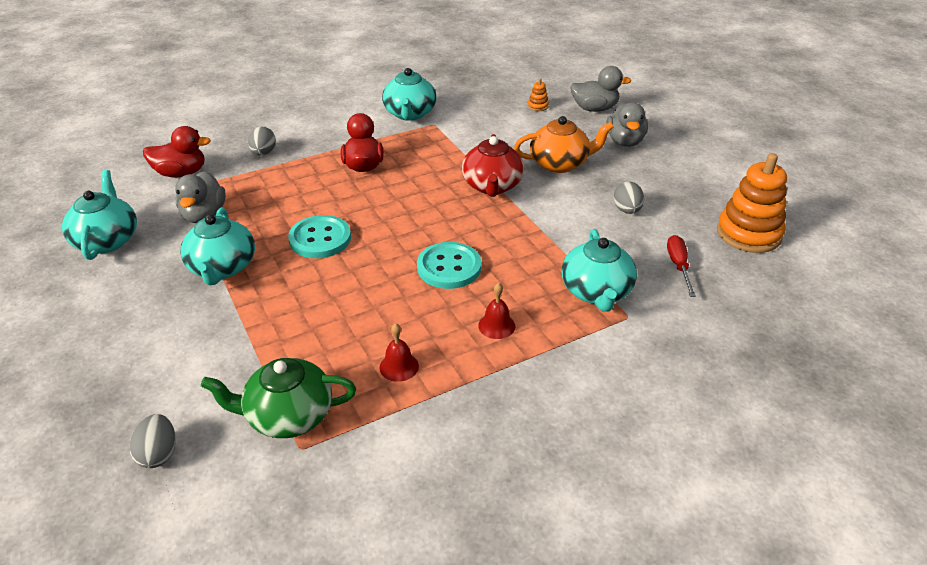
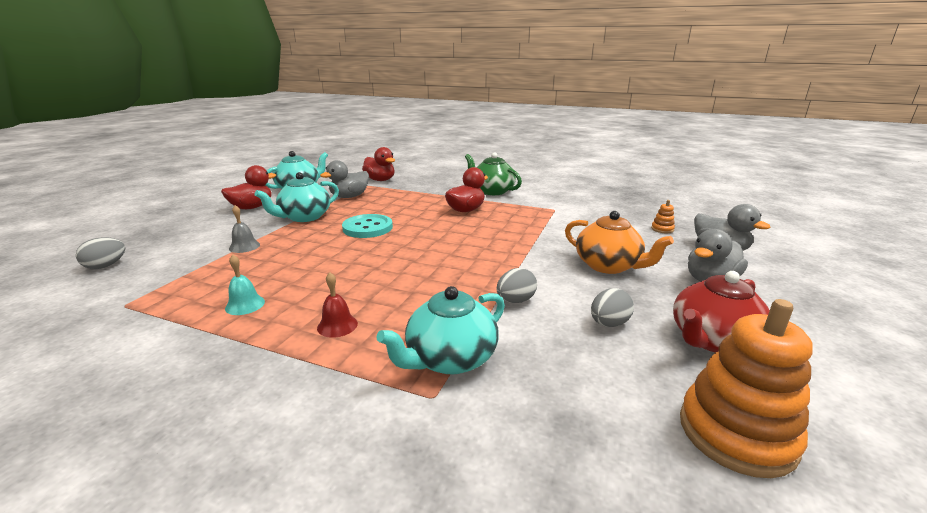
camera: 50 degrees right, 15 degrees down
(120, 296) = (252, 207): none -> red duck
(251, 334) = (244, 246): none -> grey bell
(263, 153) = (431, 186): grey egg -> grey egg (515, 301)
(288, 416) = (161, 288): green teapot -> green teapot (492, 191)
(399, 366) = (245, 305): red bell -> turquoise bell
(410, 114) = (550, 200): turquoise teapot -> none
(449, 267) = (392, 277): turquoise button -> none
(492, 186) = (522, 253): red teapot -> red teapot (712, 340)
(678, 266) = (573, 397): red screwdriver -> none

